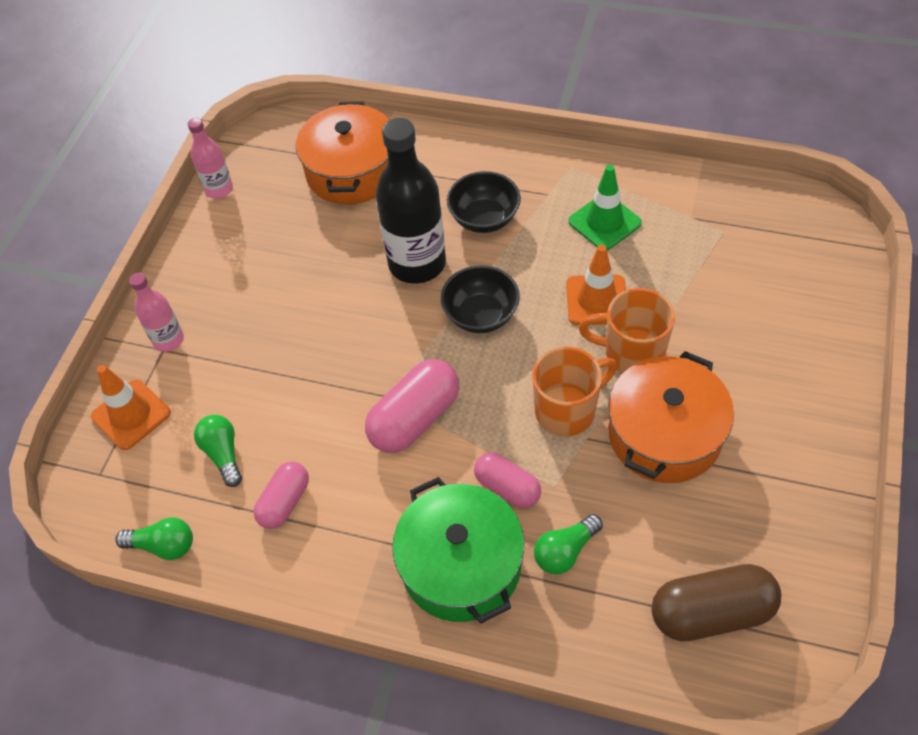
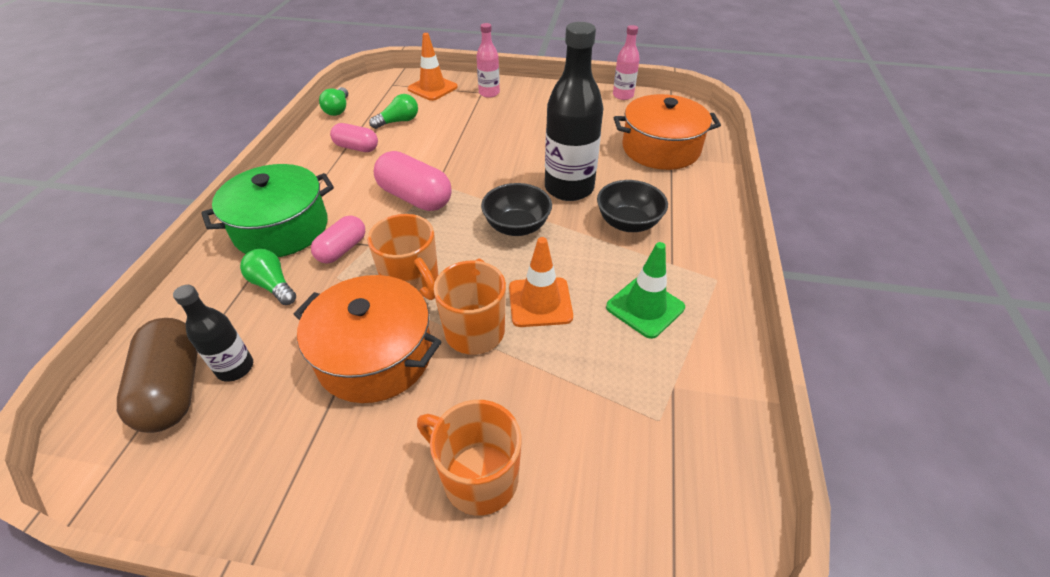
camera: 80 degrees right, 10 degrees down
(683, 560) = (235, 368): none -> black bottle
(783, 349) = (478, 477): none -> orange mug

